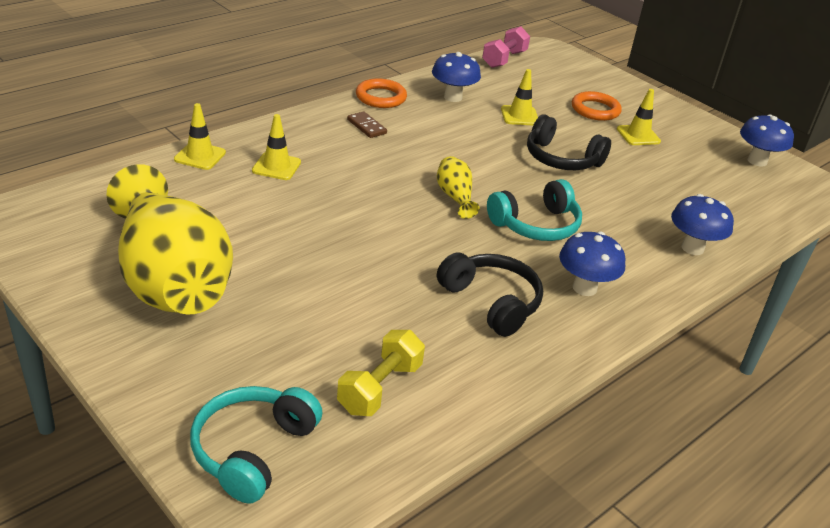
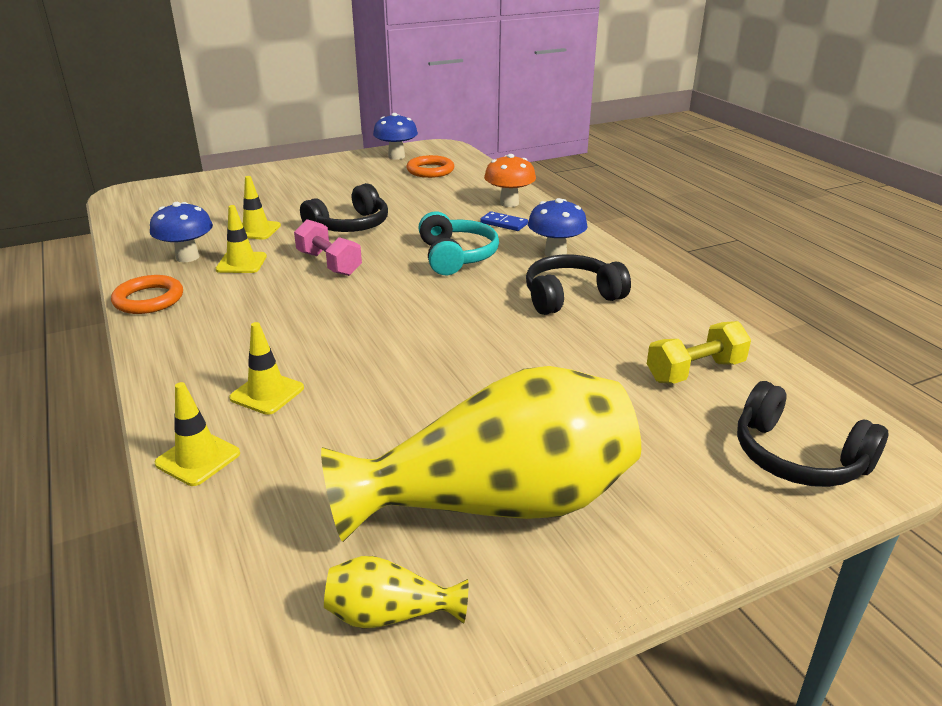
camera: 70 degrees left, 5 degrees down
(253, 450) = (797, 457): turquoise headphones -> black headphones
(366, 127) = (213, 318): brown domino -> none
(379, 388) = (695, 371): yellow dumbbell -> yellow dumbbell turned 75 degrees counterclockwise
(455, 197) = (392, 287): yellow vase -> yellow vase (390, 614)
(504, 59) = (128, 217): pink dumbbell -> pink dumbbell (329, 263)
(595, 110) = (271, 195): orange ring -> orange ring (430, 170)
(634, 248) = (503, 223): none -> blue domino
(638, 135) = (330, 188): yellow traffic cone -> yellow traffic cone (241, 263)
(692, 248) = (509, 203): blue mushroom -> orange mushroom

